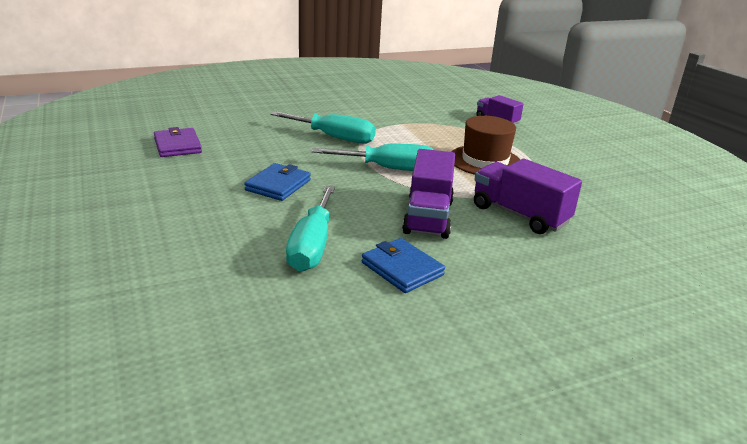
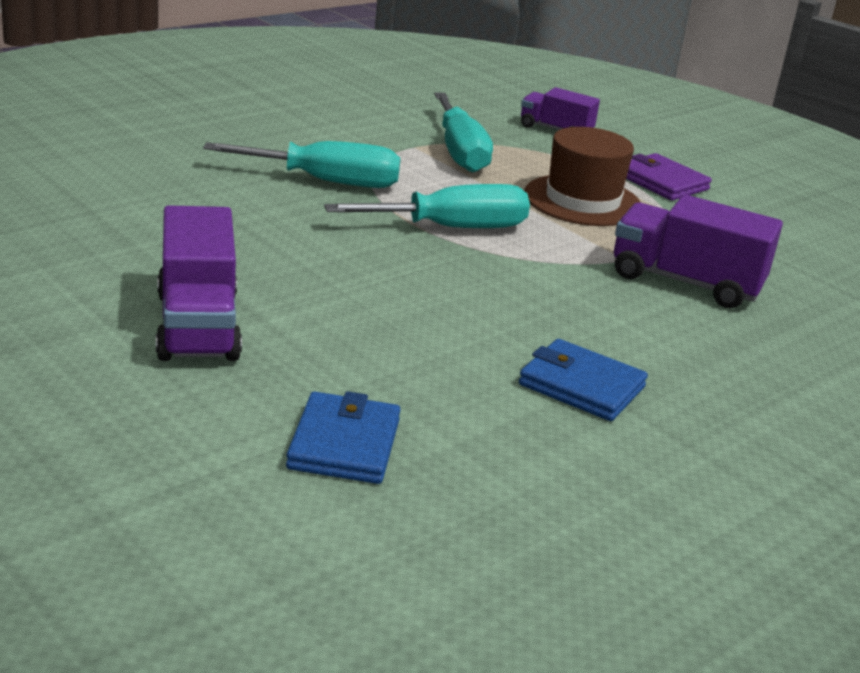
camera: 20 degrees left, 0 degrees up
(178, 145) = (69, 220): purple wallet -> purple wallet (662, 182)
(278, 185) = (299, 274): blue wallet -> blue wallet (344, 444)
(312, 246) = (427, 368): turquoise screwdriver -> turquoise screwdriver (460, 152)
(428, 217) = (562, 301): purple truck -> purple truck (197, 325)

